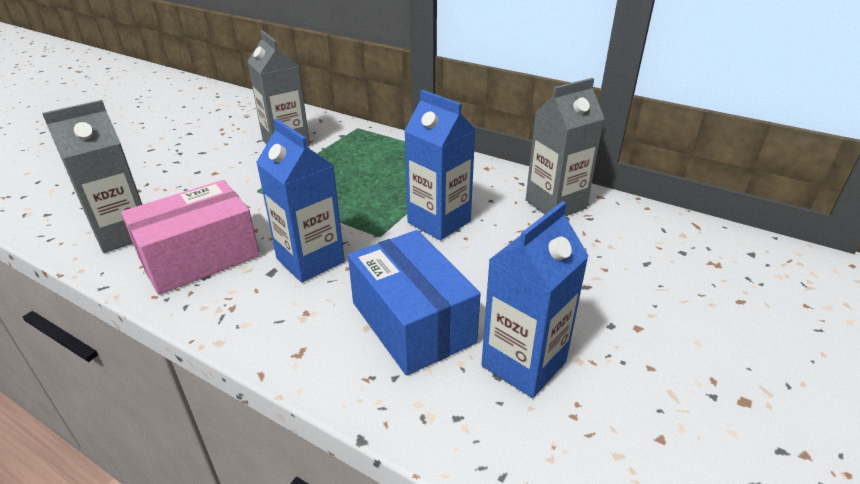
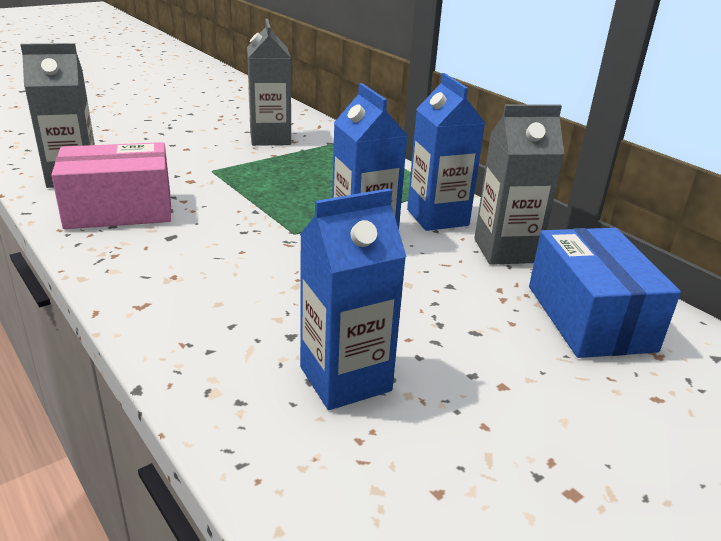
camera: 20 degrees right, 5 degrees down
(310, 260) = (212, 236): blue carton -> blue carton (437, 217)
(412, 322) = (264, 311): blue box -> blue box (589, 318)

